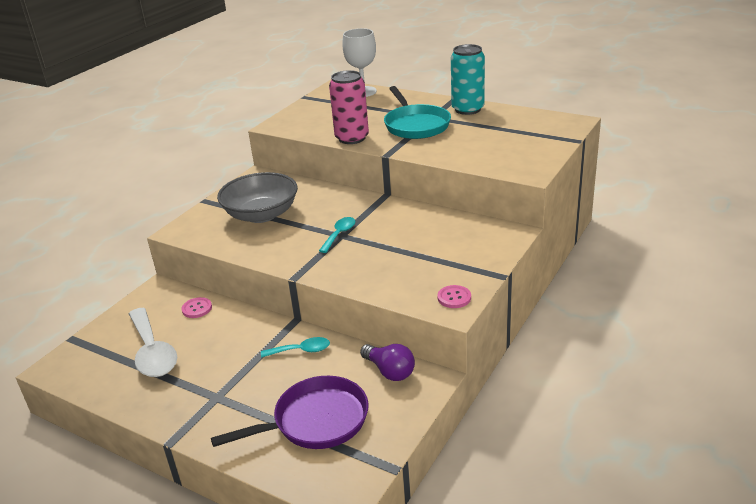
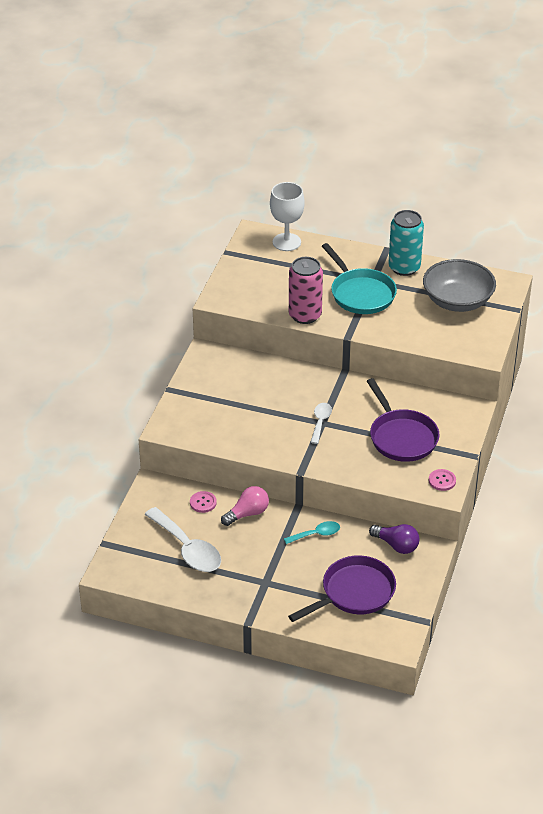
camera: 15 degrees left, 10 degrees up
(237, 323) = (247, 513): none -> pink light bulb
(261, 214) = (236, 403): grey bowl -> grey bowl (457, 301)
(339, 234) = (320, 422): turquoise spoon -> white spoon
(422, 253) = (401, 437): none -> purple pan

